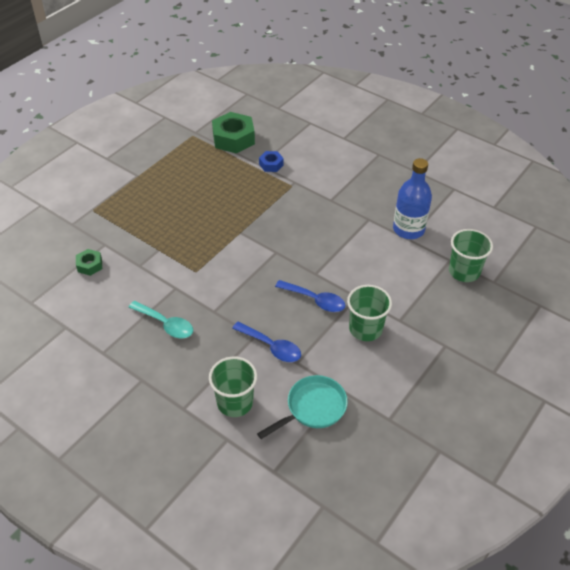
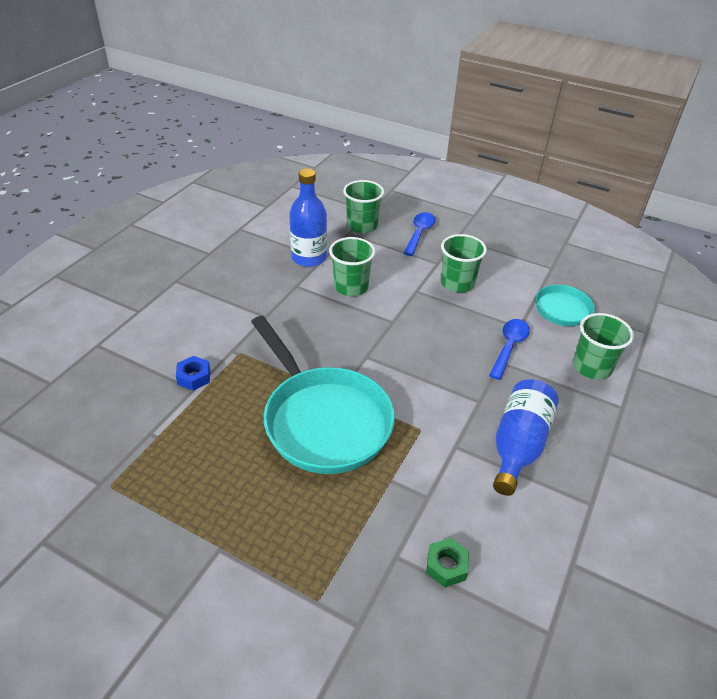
camera: 100 degrees left, 5 degrees down
(165, 324) = (518, 445): turquoise spoon -> blue bottle
(217, 223) = (323, 420): none -> turquoise pan
(233, 139) = (126, 428): green nut -> none
(315, 300) = (432, 319): blue spoon -> blue spoon (419, 233)
(365, 252) = (351, 287): none -> green cup

